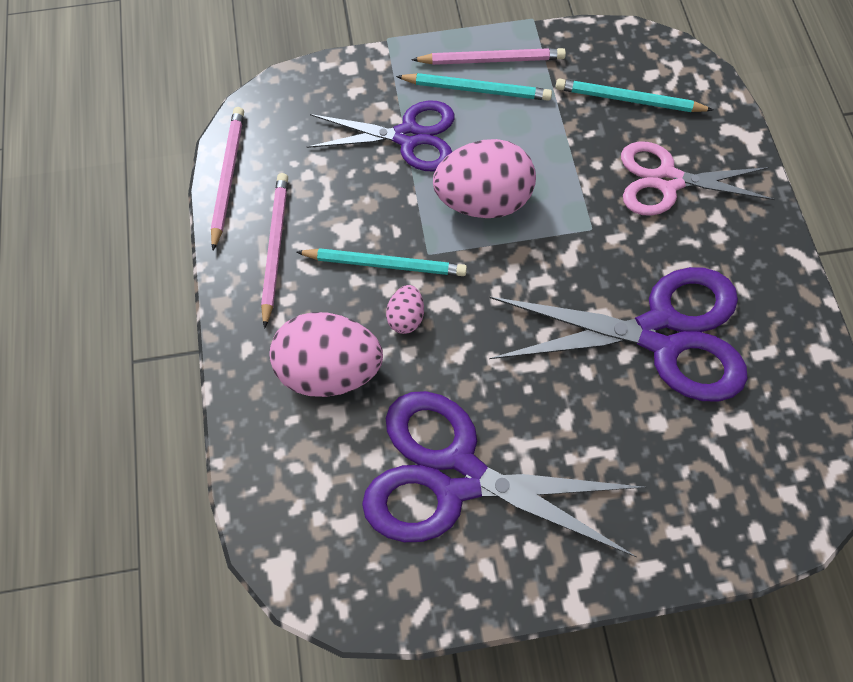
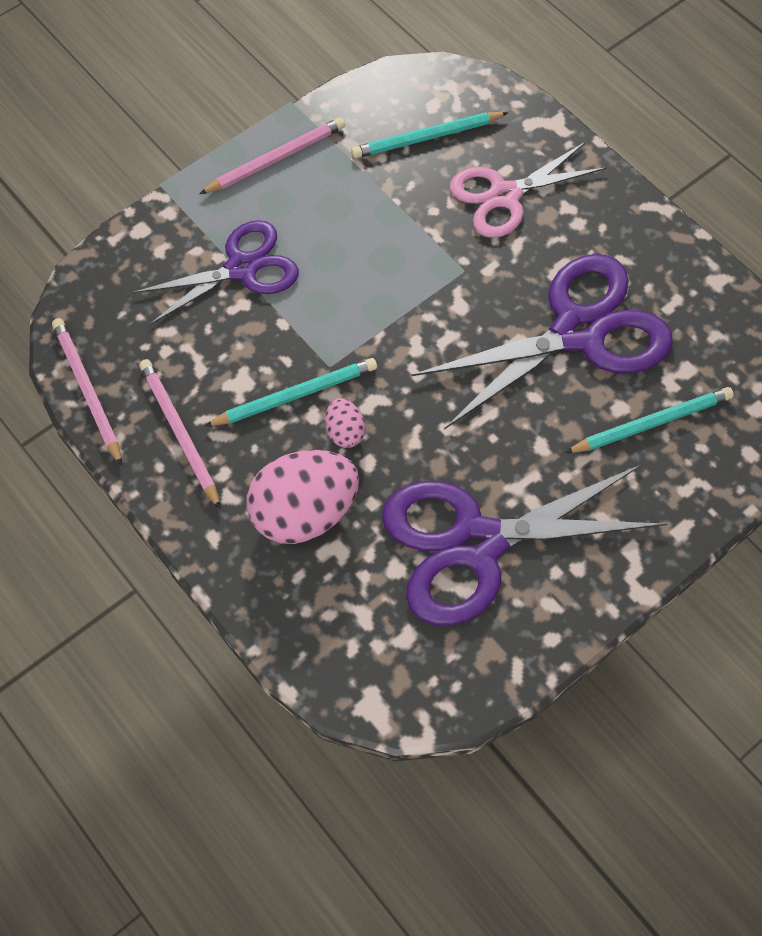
camera: 30 degrees left, 5 degrees down
(476, 89) = (279, 193): turquoise pencil -> turquoise pencil (651, 423)
(482, 200) = (349, 293): pink egg -> none

